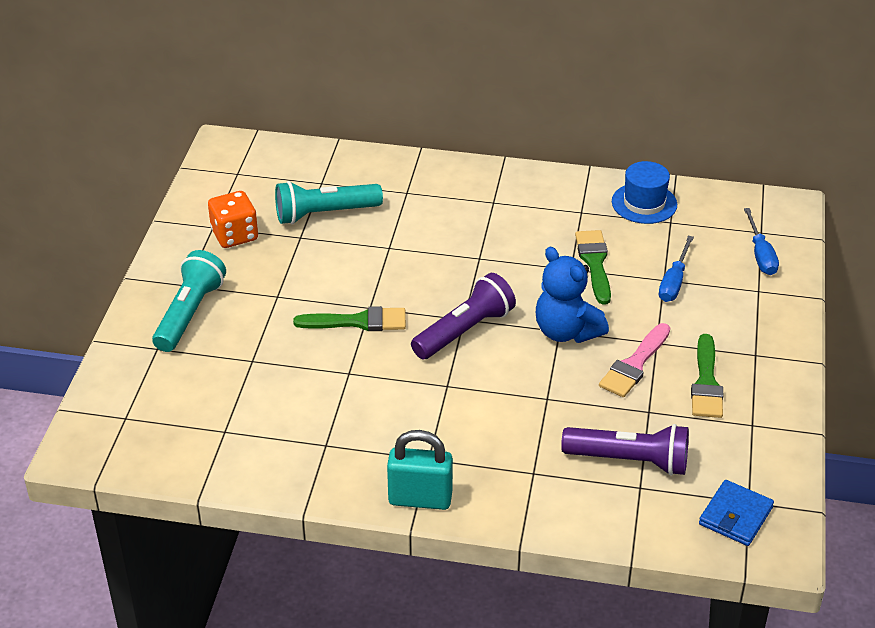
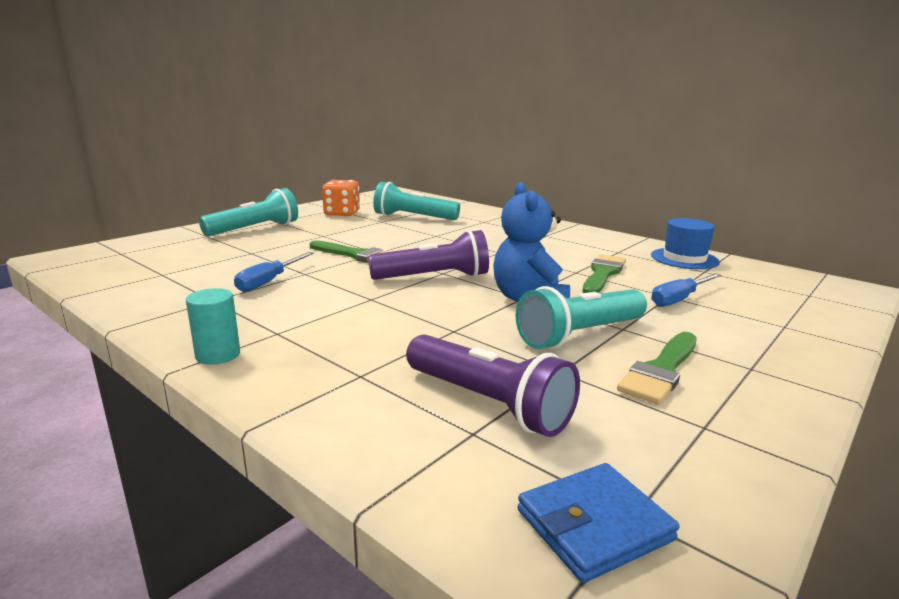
camera: 30 degrees right, 20 degrees down
(420, 499) = (218, 355): turquoise padlock -> turquoise cylinder
(634, 364) = (580, 335): pink brush -> turquoise flashlight
(760, 255) = (800, 306): blue screwdriver -> blue screwdriver (269, 281)

